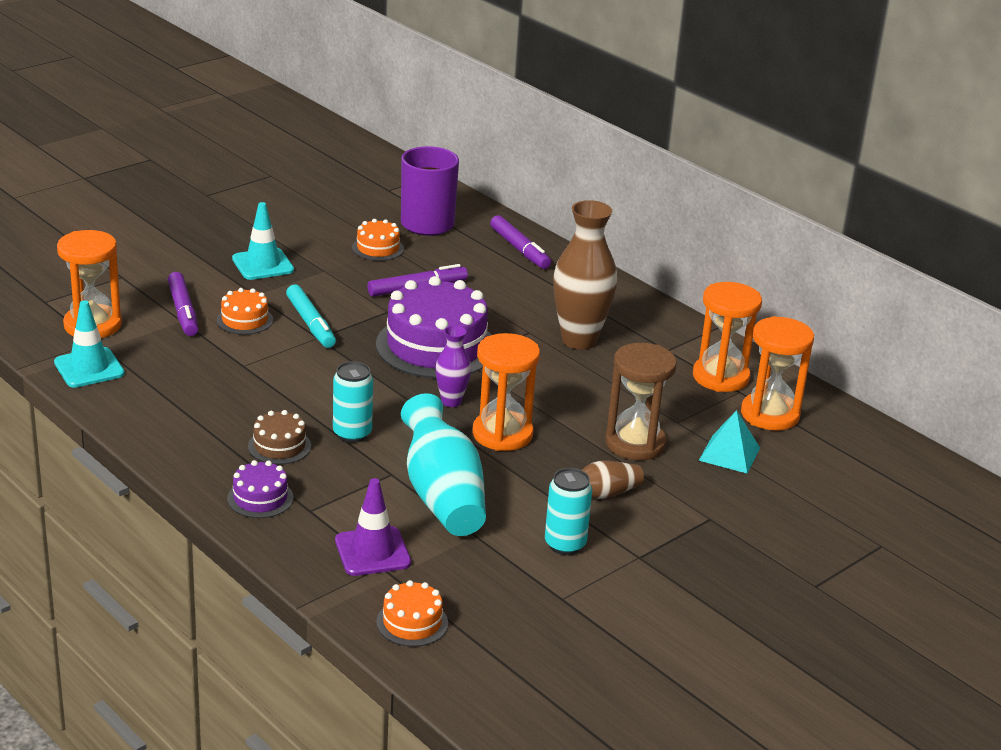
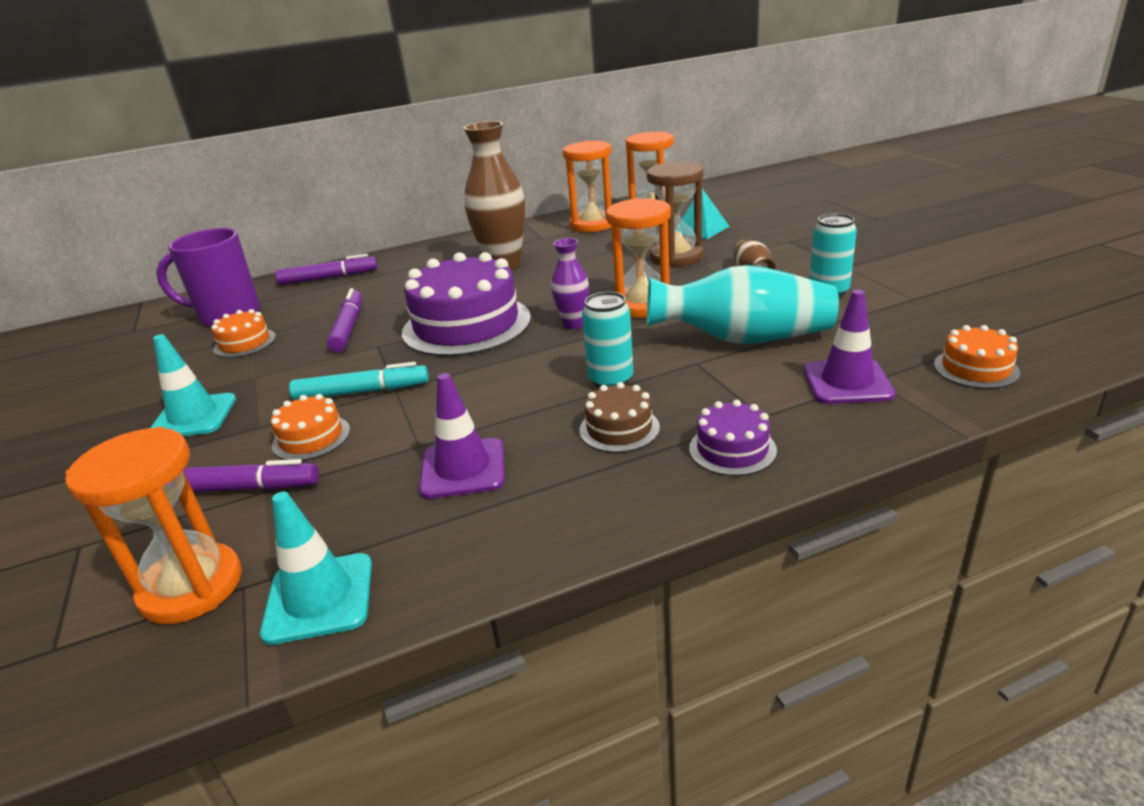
camera: 65 degrees left, 0 degrees up
(218, 389) = (463, 469): none -> purple traffic cone

